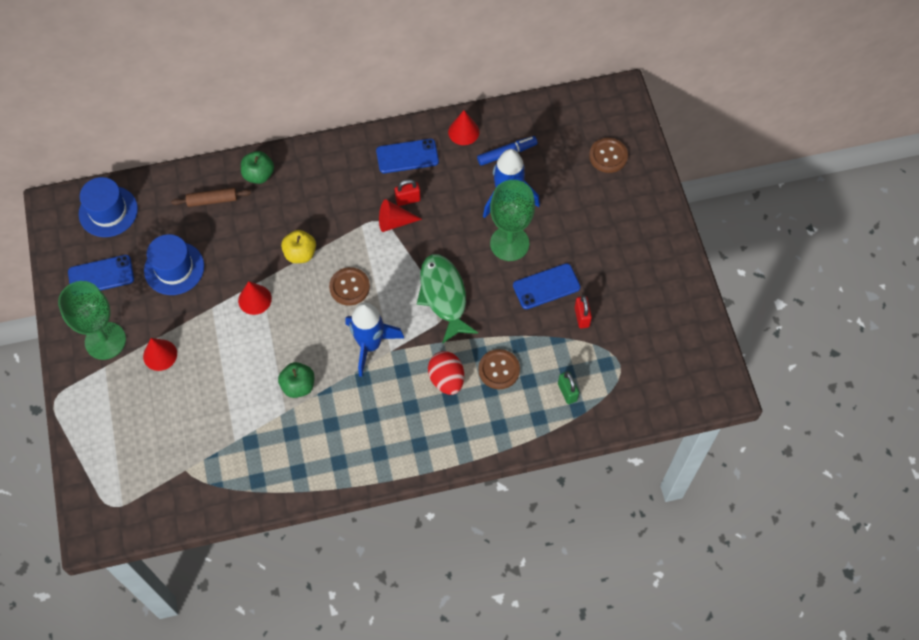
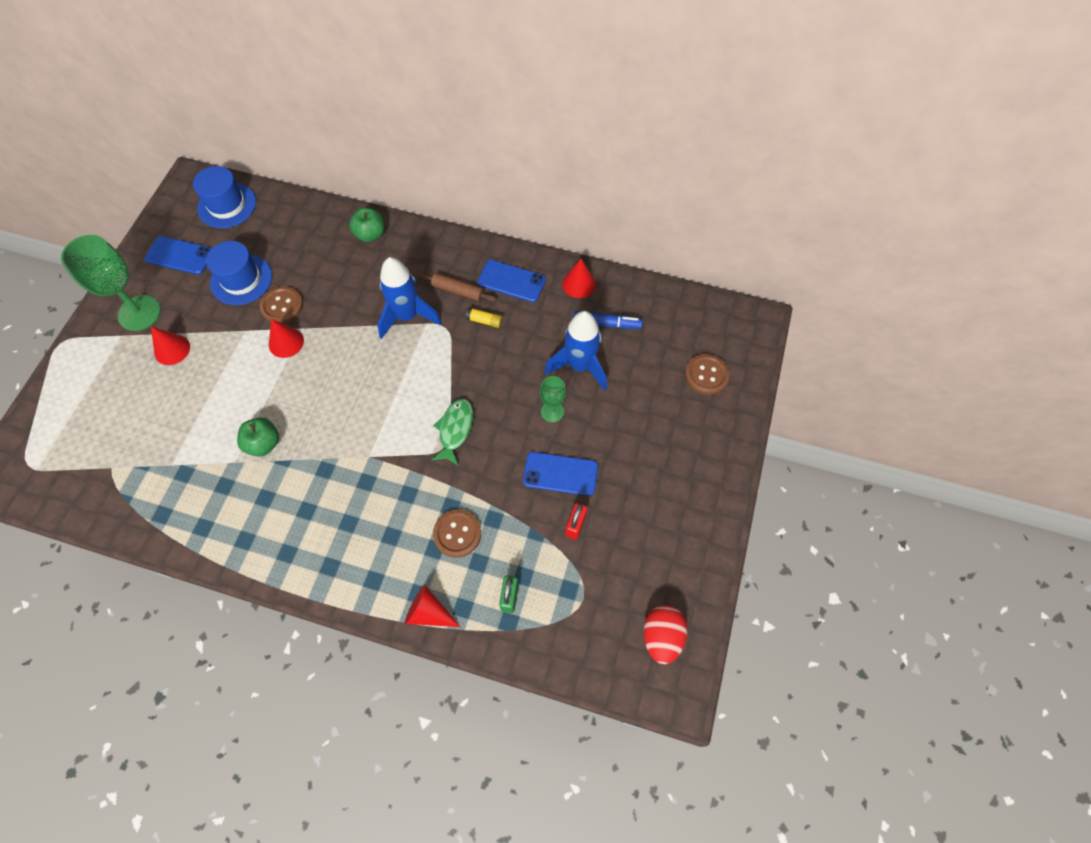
camera: 30 degrees right, 0 degrees up
(212, 200) = (316, 237): brown rolling pin -> brown rolling pin (458, 291)
(300, 254) = (354, 321): yellow apple -> none
(349, 287) = (375, 375): brown button -> brown button (282, 306)
(370, 345) = (354, 440): blue rocket -> blue rocket (407, 316)
(394, 222) = (458, 335): red cone -> red cone (428, 612)
(408, 200) = (484, 321): red padlock -> yellow glue stick
(444, 296) = (455, 429): green fish -> green fish, size x0.67
(446, 379) = (401, 514): red egg -> red egg (662, 636)
(509, 243) = (552, 411): green goblet -> green goblet, size x0.53

